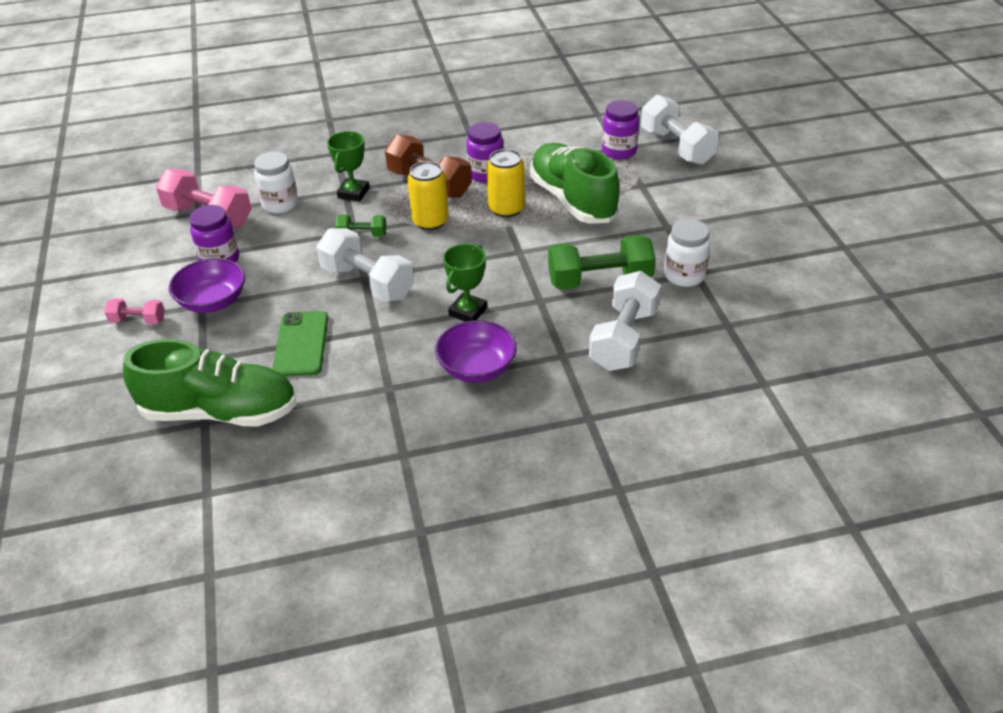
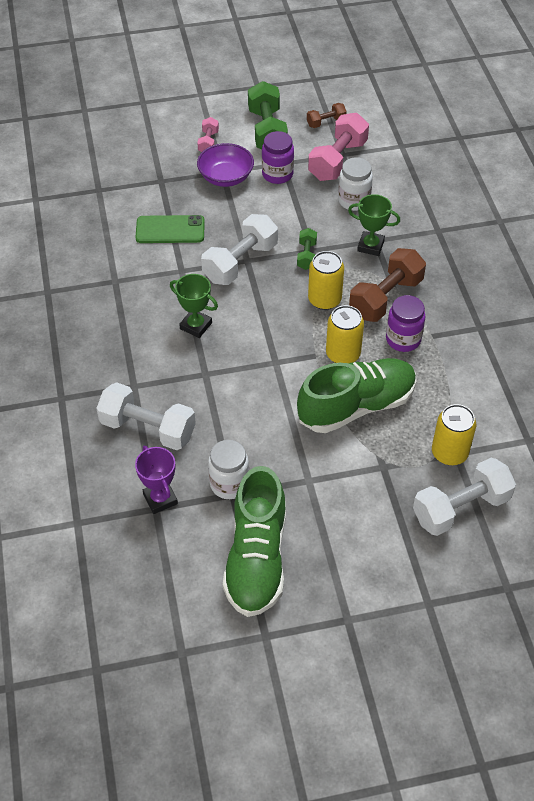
camera: 90 degrees right, 10 degrees up
(136, 225) = (326, 122): none -> brown dumbbell
(220, 412) = (106, 196): green shoe -> green shoe (256, 558)
(477, 368) = (128, 331): purple bowl -> none
(600, 280) = (228, 418): green dumbbell -> green dumbbell (267, 131)
(619, 151) = (449, 453): purple jar -> yellow can
(715, 322) = (160, 499): none -> purple trophy

